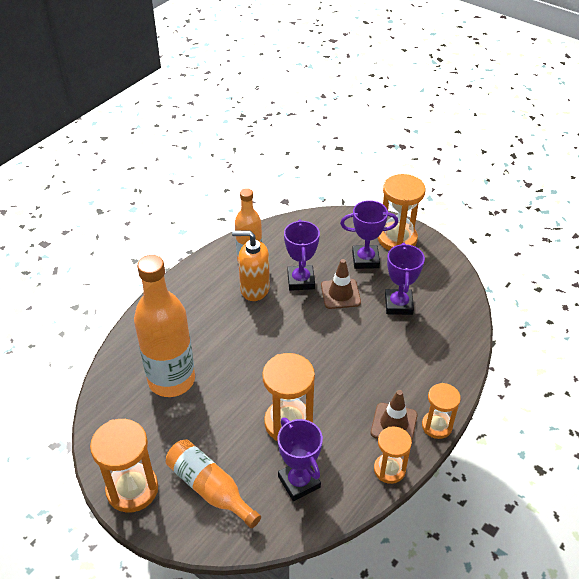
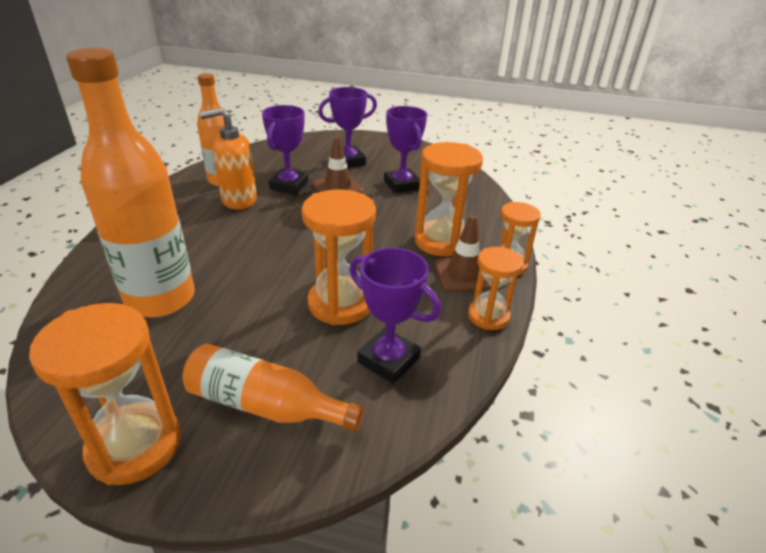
camera: 25 degrees left, 10 degrees down
(301, 280) = (289, 185): purple trophy -> purple trophy turned 45 degrees clockwise
(397, 239) = (370, 144): orange hourglass -> orange hourglass (441, 241)

